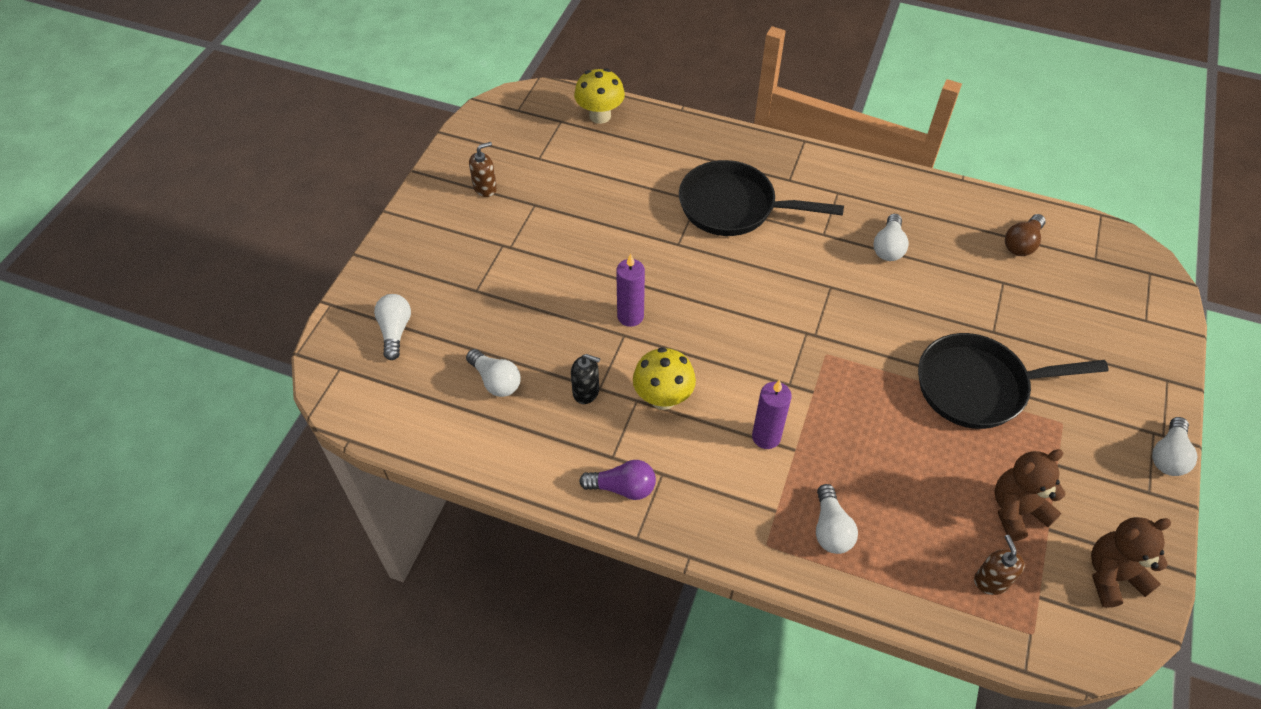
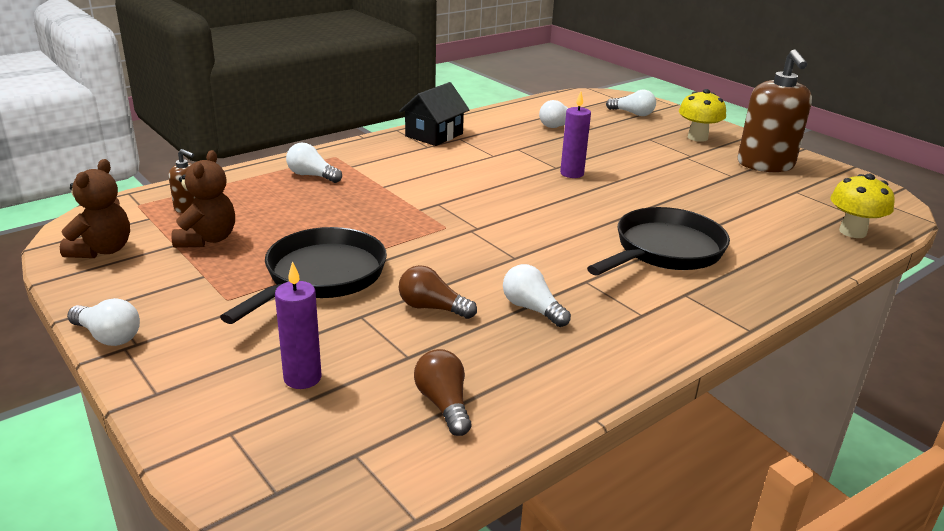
camera: 120 degrees right, 25 degrees down
(485, 188) = (765, 165): brown soap dispenser -> brown soap dispenser, size x2.20
(586, 391) = (519, 144): black soap dispenser -> none
(623, 487) = (434, 135): purple light bulb -> black house
(663, 398) = (484, 162): yellow mushroom -> yellow mushroom (697, 137)
(766, 437) = (407, 181): purple candle -> purple candle (302, 378)
(943, 298) = (432, 308): none -> brown light bulb
(1168, 456) = (108, 336): white light bulb -> white light bulb turned 150 degrees clockwise

